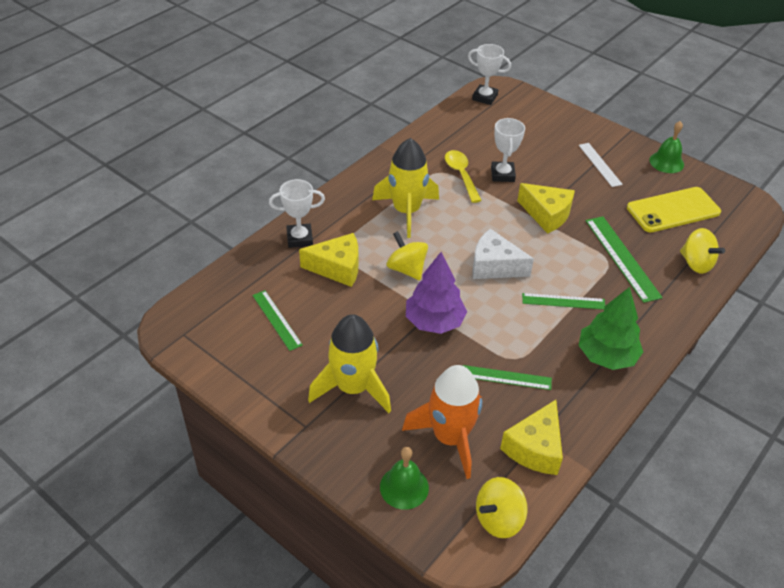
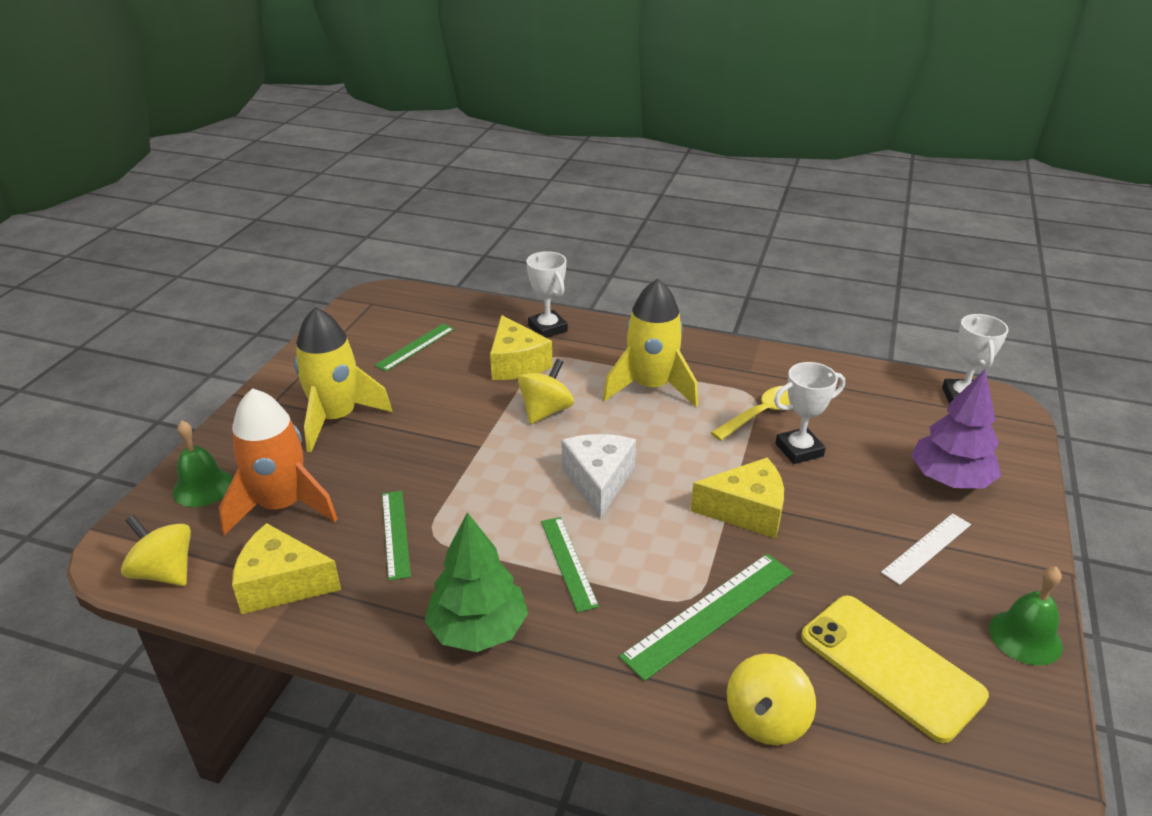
camera: 70 degrees right, 10 degrees down
(434, 321) = (466, 452): purple tree -> purple tree (950, 479)
(547, 215) = (746, 511): yellow cheese -> yellow cheese turned 105 degrees counterclockwise

